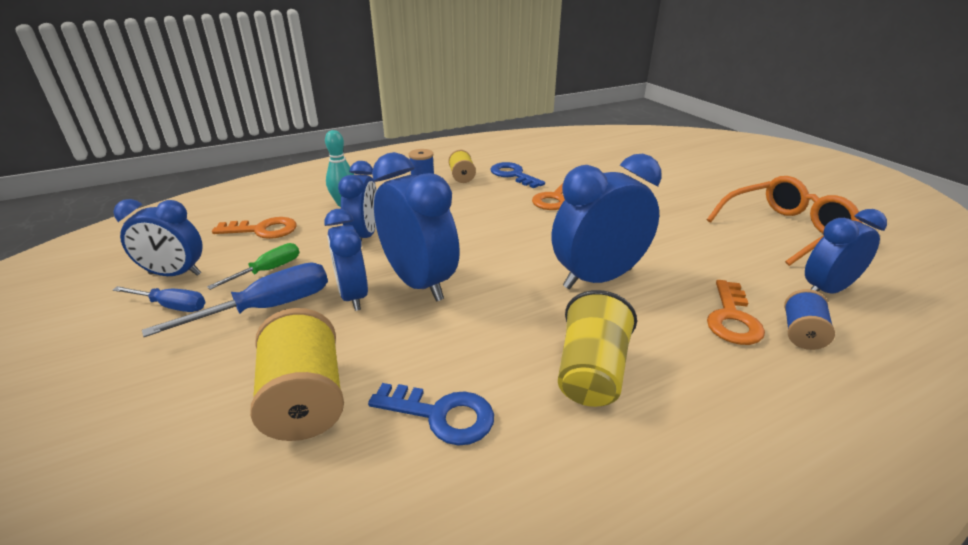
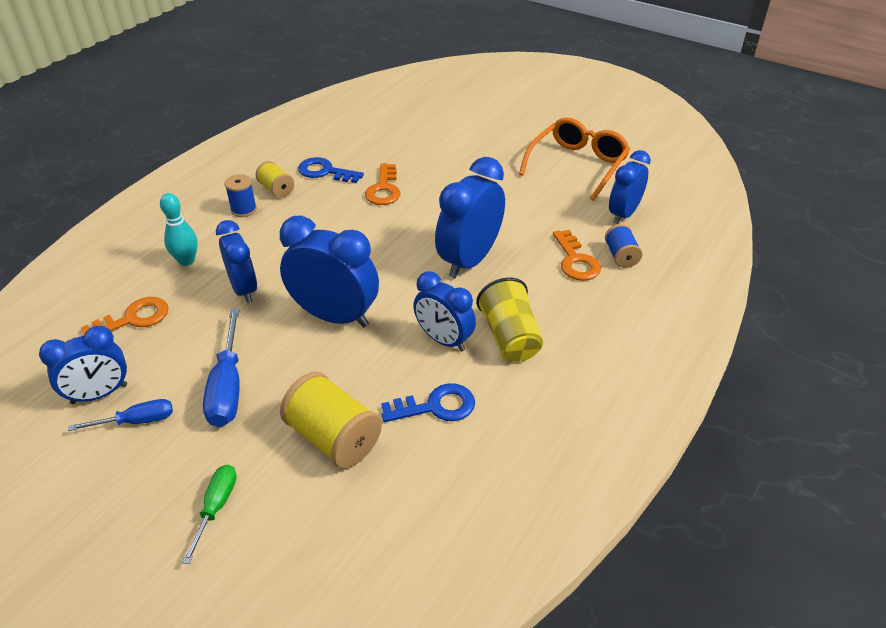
camera: 30 degrees left, 10 degrees up
(268, 270) = (188, 355): green screwdriver -> green screwdriver (216, 507)
(268, 307) = (228, 387): blue screwdriver -> blue screwdriver turned 150 degrees clockwise
(353, 296) = (290, 349): blue clock -> blue clock (444, 340)

